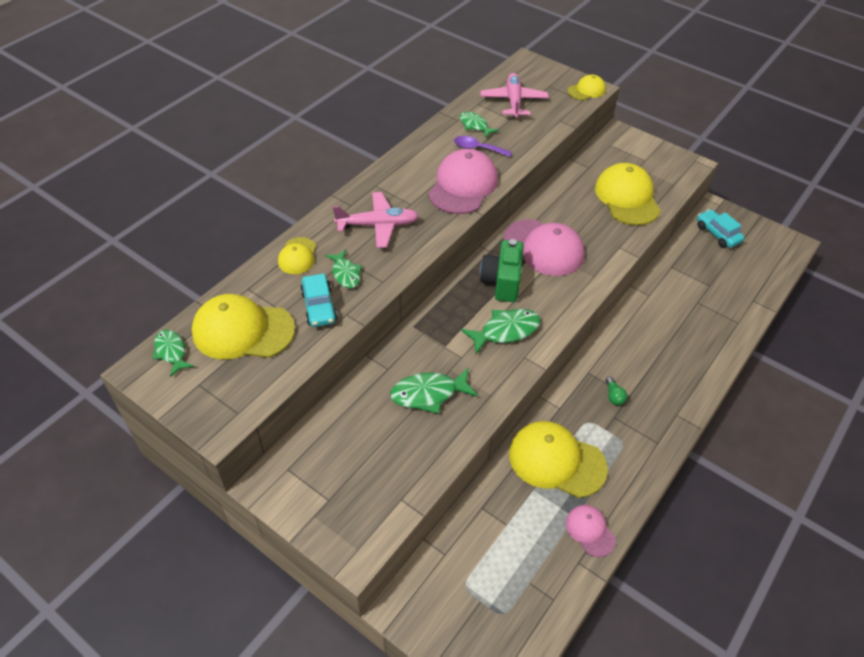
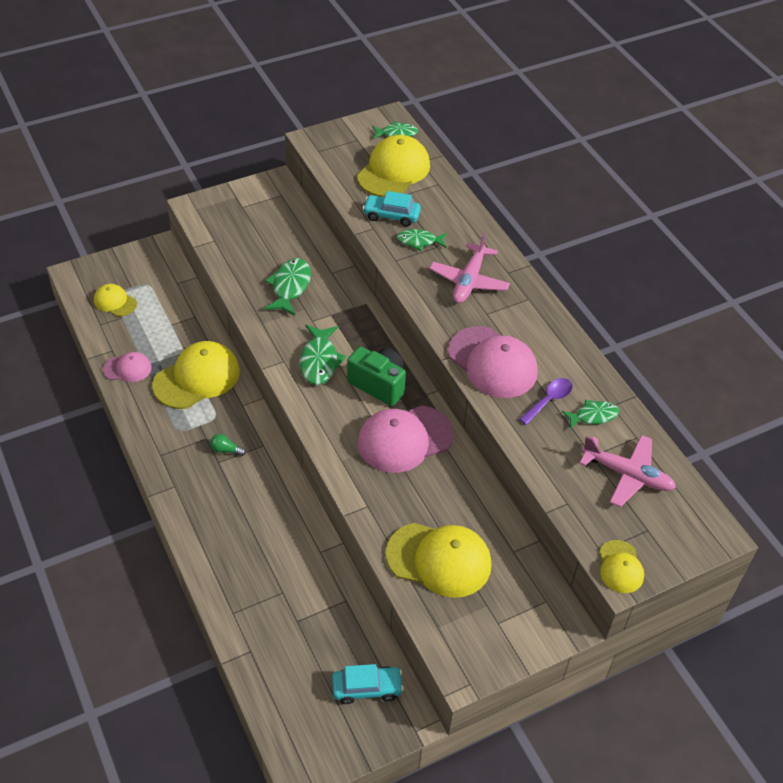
camera: 115 degrees right, 0 degrees up
(297, 256) = (459, 220): yellow cap -> yellow cap (115, 302)

